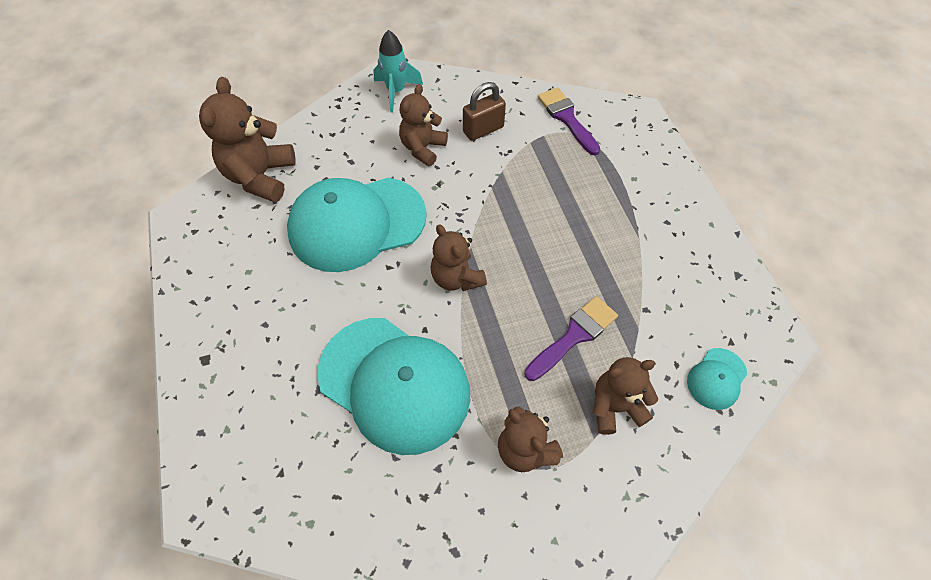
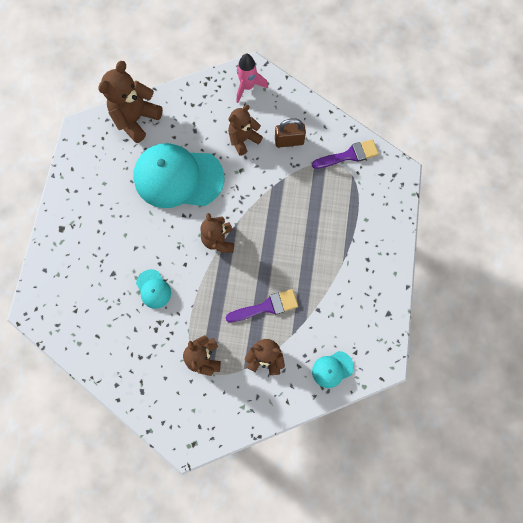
camera: 25 degrees right, 15 degrees up
(394, 384) = (153, 289): turquoise cap -> turquoise cap, size x0.43
(396, 92) = (247, 87): turquoise rocket -> pink rocket
(566, 118) = (349, 155): purple brush -> purple brush turned 75 degrees clockwise

